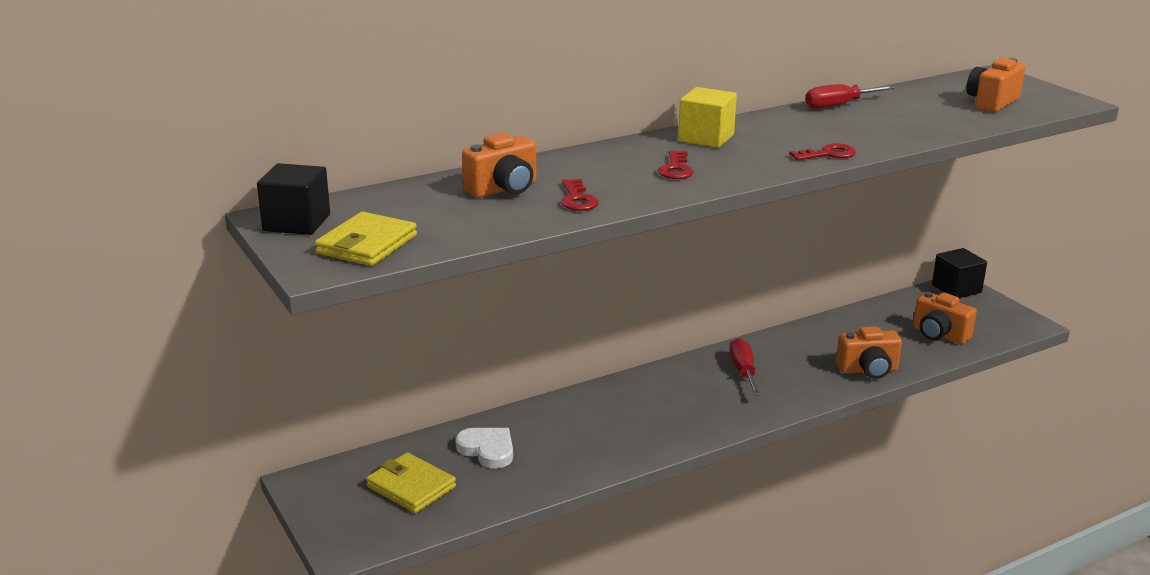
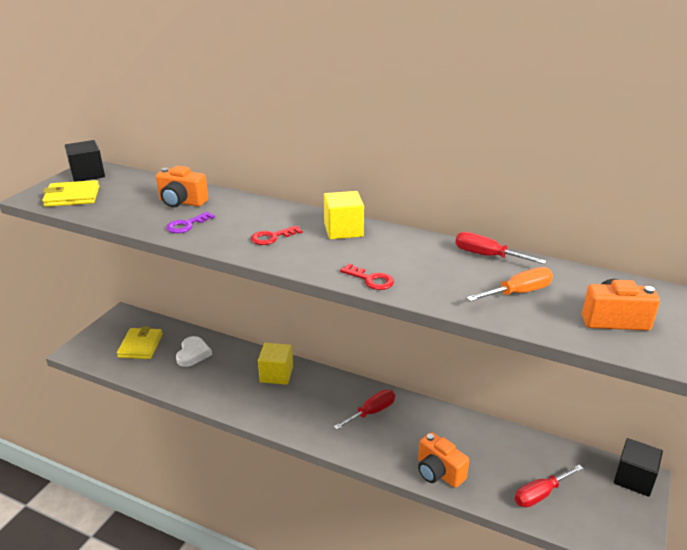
camera: 55 degrees right, 5 degrees up
(577, 199) = (187, 225): red key -> purple key
(608, 405) = (276, 374): none -> yellow cube
(917, 115) = (518, 293): none -> orange screwdriver
(939, 335) = (540, 494): orange camera -> red screwdriver

